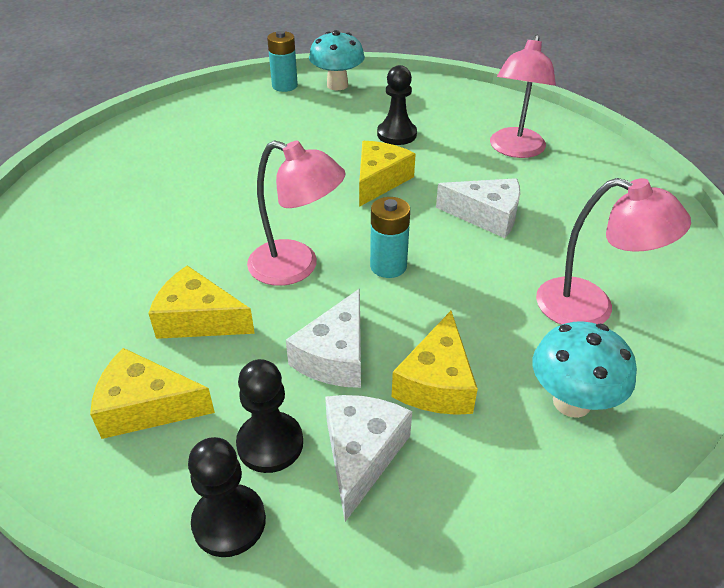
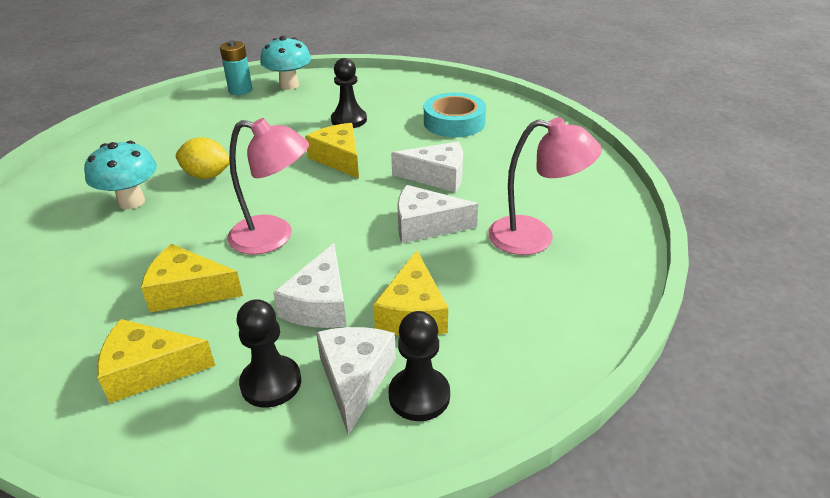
camera: 10 degrees left, 5 degrees down
(229, 522) = (242, 452): black pawn -> black pawn (419, 396)
(236, 184) = (207, 175): none -> yellow lemon
(379, 180) = (339, 158): yellow cheese -> yellow cheese turned 45 degrees counterclockwise
(388, 266) = (357, 226): turquoise battery -> none
(465, 275) = (426, 225): none -> white cheese
(515, 150) = (454, 122): pink lamp -> turquoise tape
(571, 402) = (529, 312): turquoise mushroom -> turquoise mushroom (131, 201)

